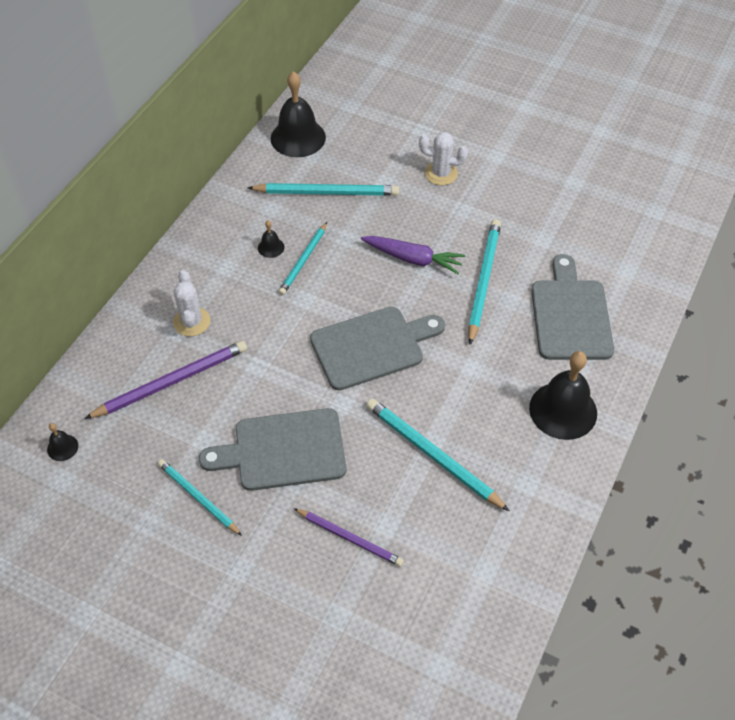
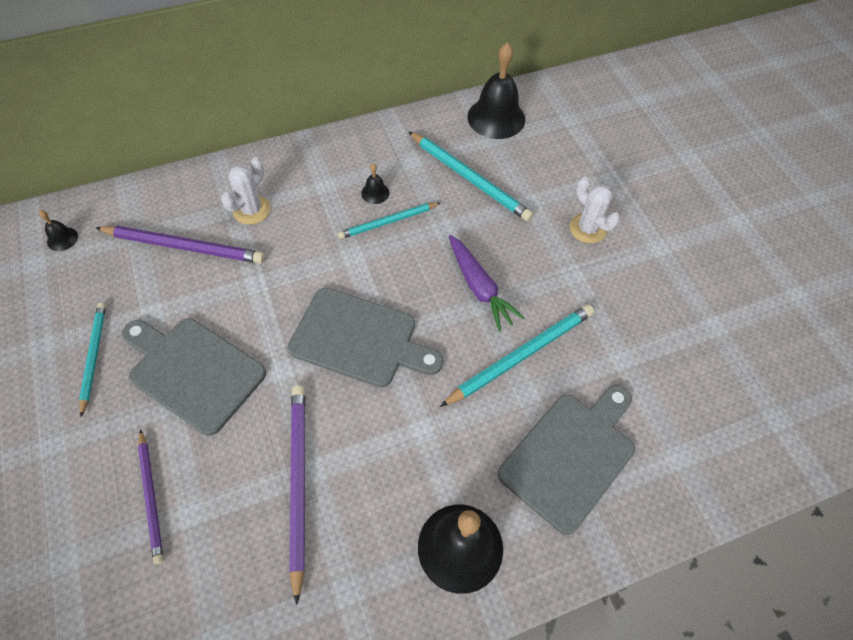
camera: 40 degrees right, 5 degrees up
(432, 455) = (298, 483): turquoise pencil -> purple pencil

